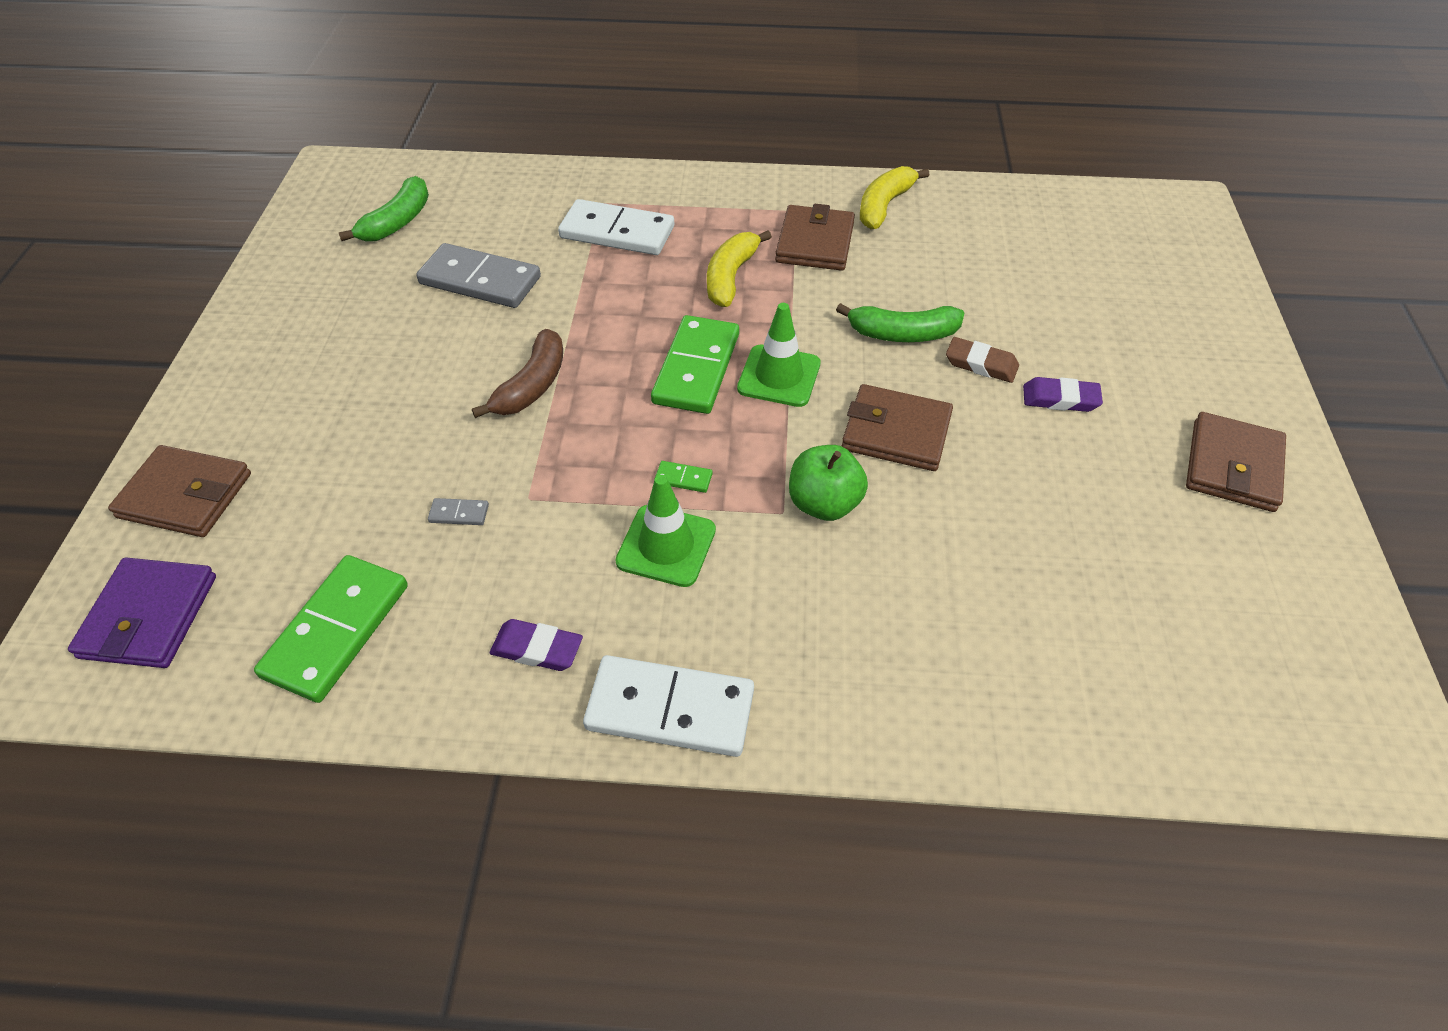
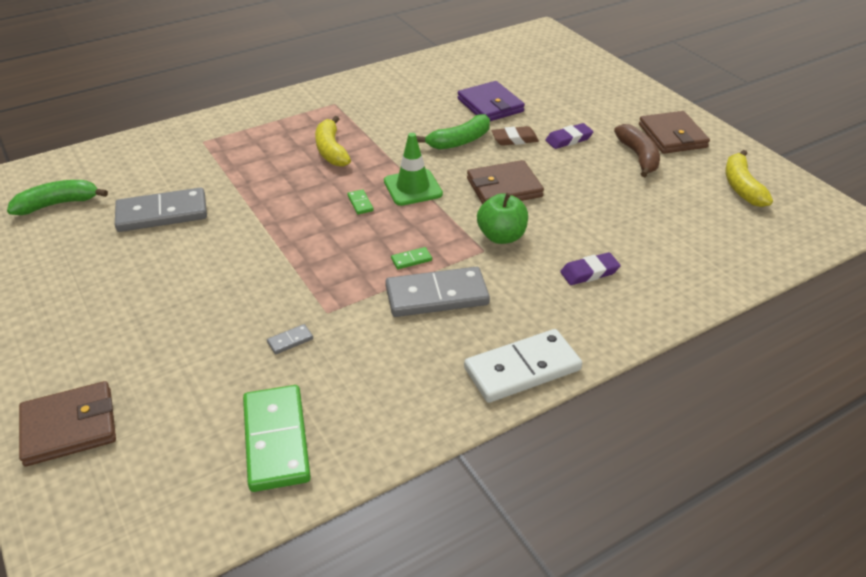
camera: 35 degrees left, 10 degrees down
(149, 616) = (124, 506): purple wallet -> purple wallet (490, 105)
(397, 222) = (58, 204): green banana -> green banana turned 105 degrees counterclockwise
(532, 386) = (264, 254): brown banana -> brown banana (638, 157)
(537, 649) = (416, 381): purple eraser -> purple eraser (589, 272)
(617, 232) = (231, 153): white domino -> none
(666, 546) = (437, 296): green traffic cone -> grey domino
(697, 368) = (360, 203): green domino -> green domino, size x0.41
(814, 243) = (363, 115): brown wallet -> none
(884, 206) = (384, 83): yellow banana -> yellow banana (741, 187)

